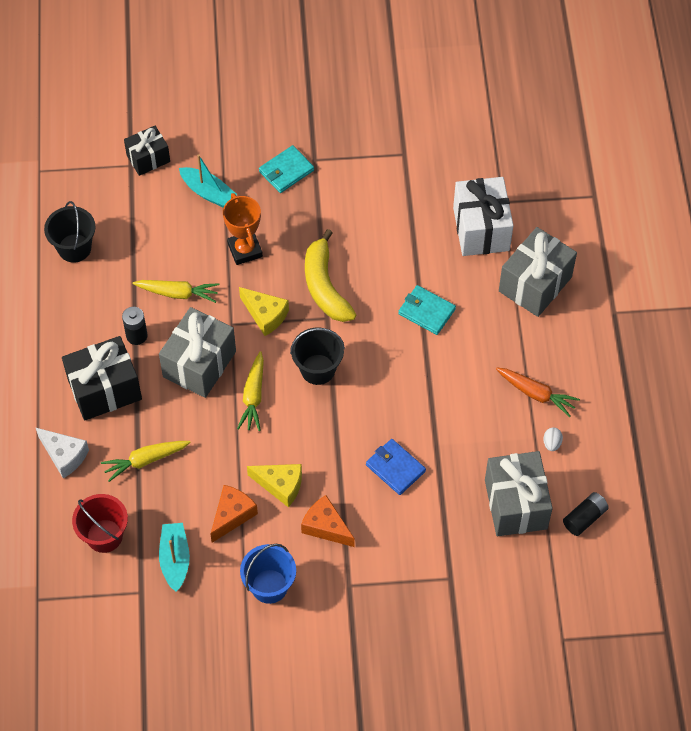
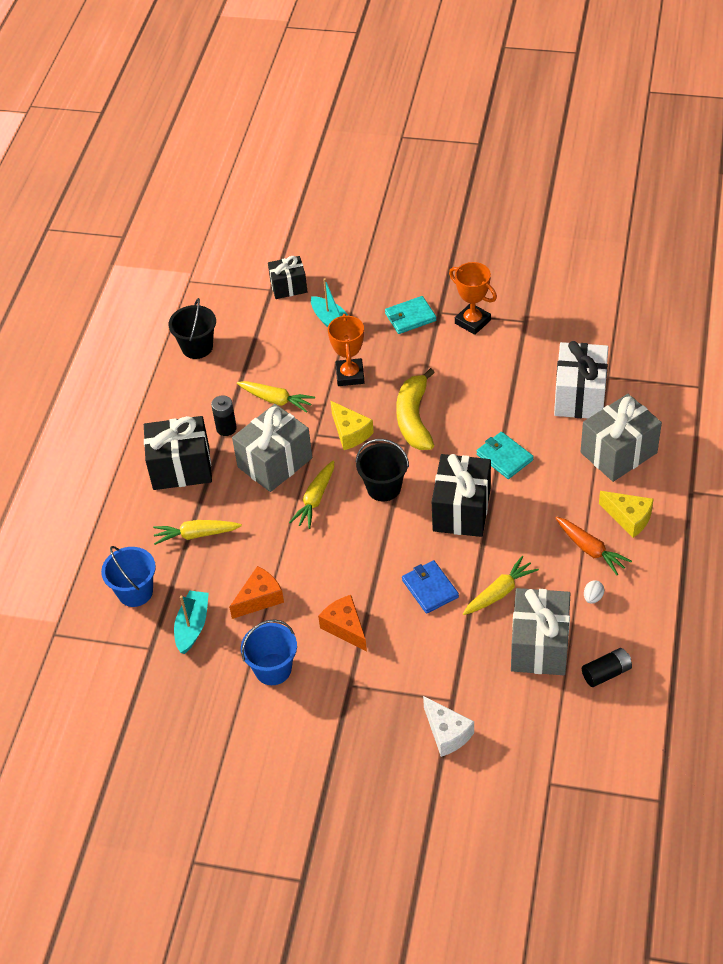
camera: 20 degrees right, 10 degrees down
(64, 455) = (124, 516): white cheese -> white cheese (447, 733)
(104, 536) = (135, 592): red bucket -> blue bucket
(280, 485) = (314, 582): yellow cheese -> yellow cheese (629, 518)
(351, 164) = (472, 322): none -> orange trophy
(401, 378) = (461, 510): none -> black gift
(463, 457) = (499, 592): none -> yellow carrot

